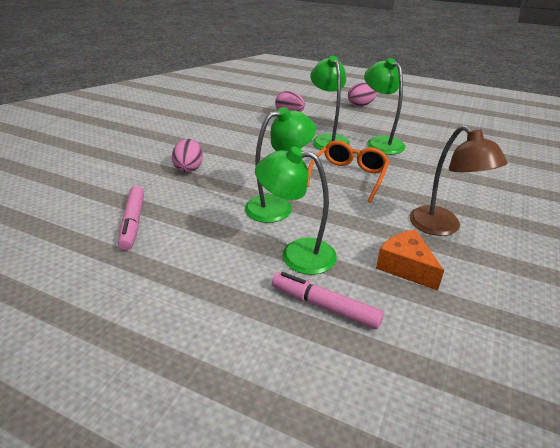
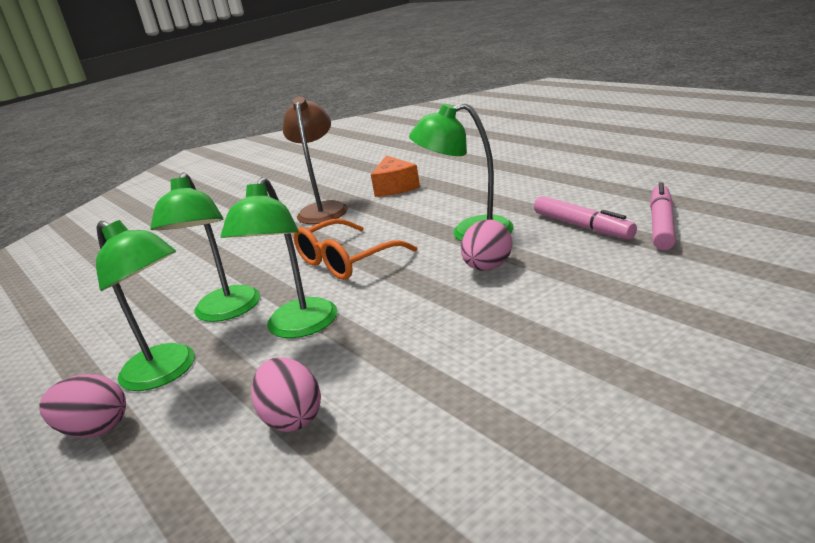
camera: 150 degrees left, 10 degrees down
(189, 168) = (580, 292): pink egg -> pink egg (488, 267)
(297, 254) = (480, 196): green lamp -> green lamp (167, 372)
(325, 306) = (481, 171): pink marker -> pink marker (582, 226)

